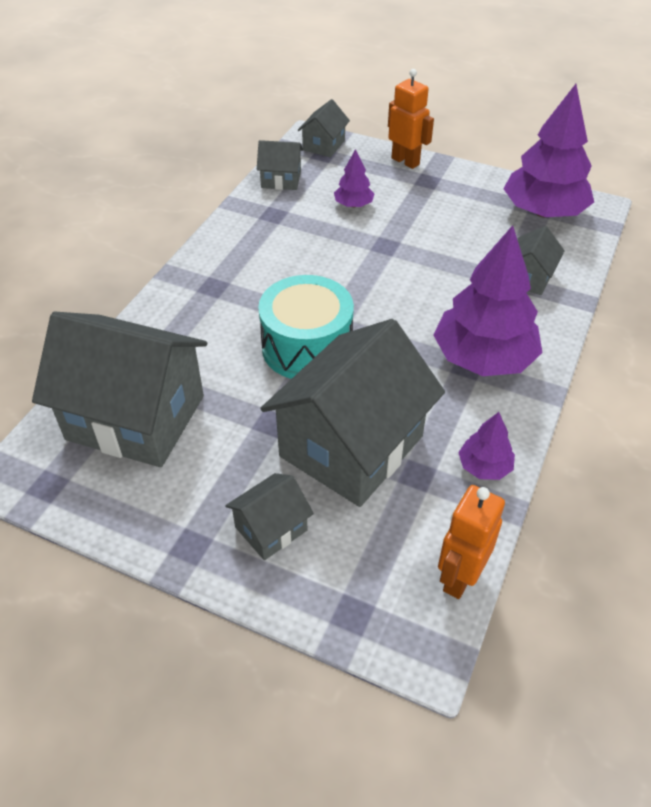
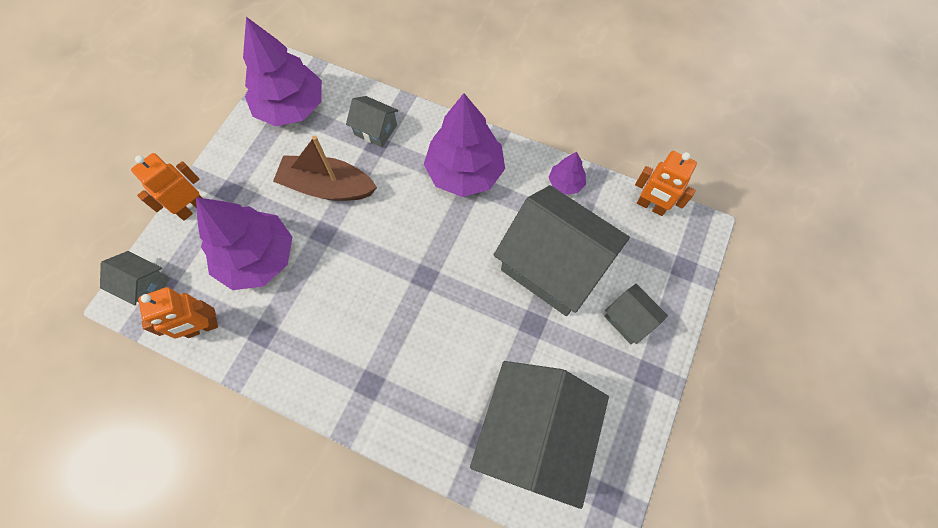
camera: 90 degrees left, 20 degrees up
(281, 179) = (202, 328): grey house -> orange robot
(307, 347) = (451, 298): turquoise drum -> none
(353, 204) = (257, 257): purple tree -> purple tree, size x2.13
(442, 245) = (327, 187): none -> brown boat

